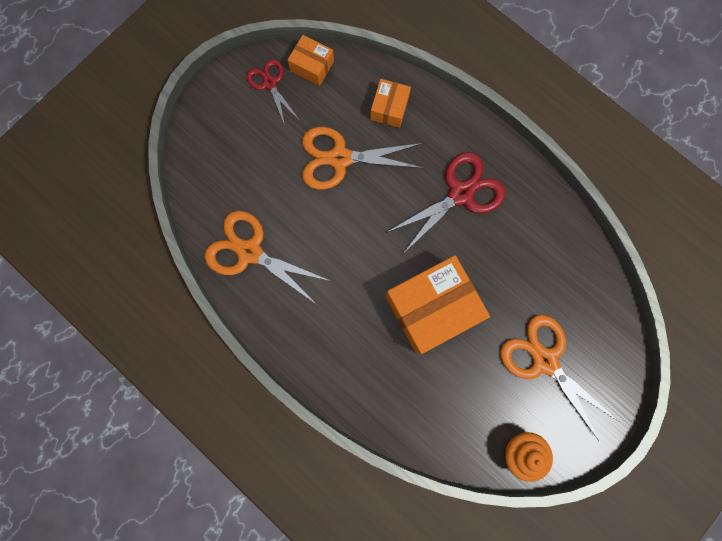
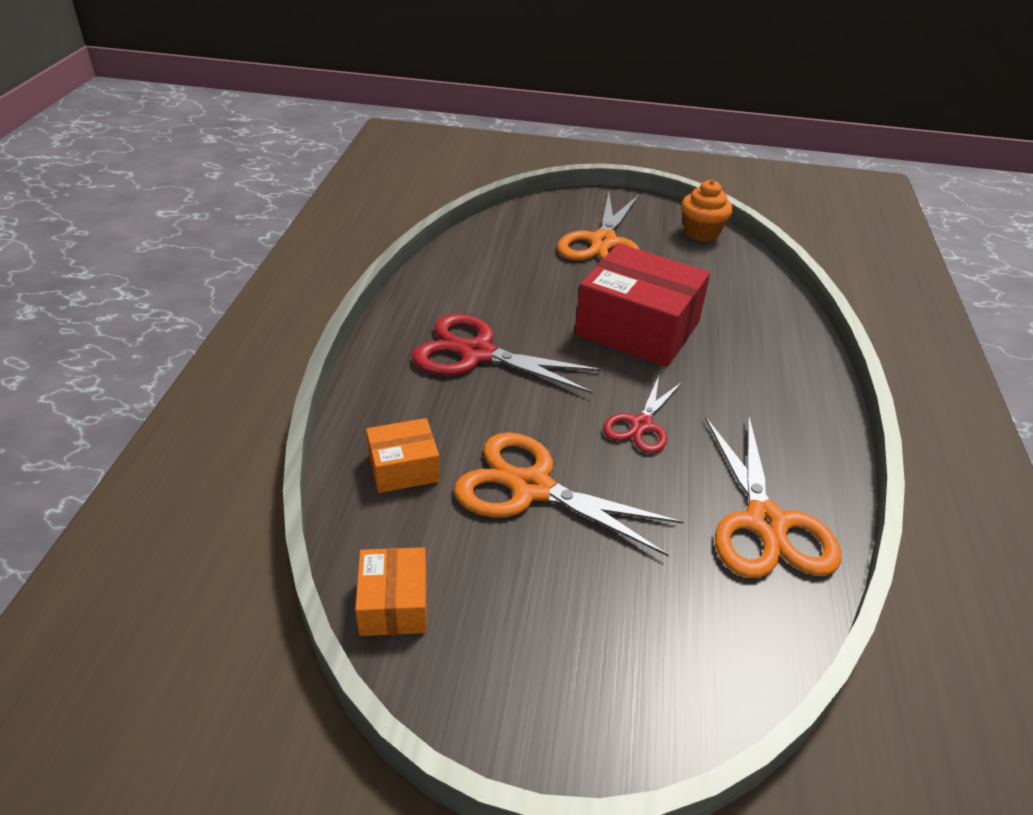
camera: 125 degrees left, 40 degrees down
(270, 83) = (473, 652): red scissors -> red scissors (641, 425)
(340, 158) = (531, 488): orange scissors -> orange scissors turned 150 degrees clockwise
(431, 307) = (637, 328): orange box -> red box

